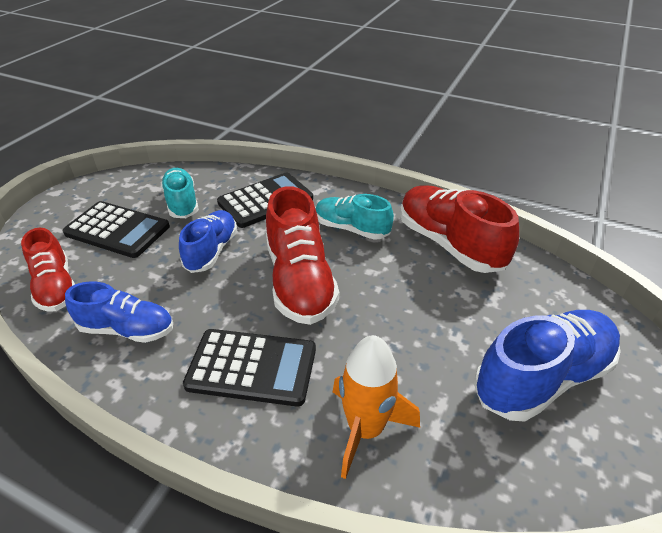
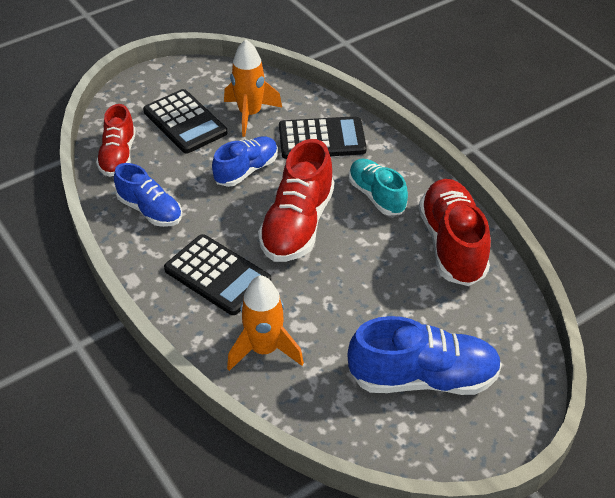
camera: 30 degrees right, 5 degrees up
(182, 203) = (250, 114): turquoise shoe -> orange rocket

